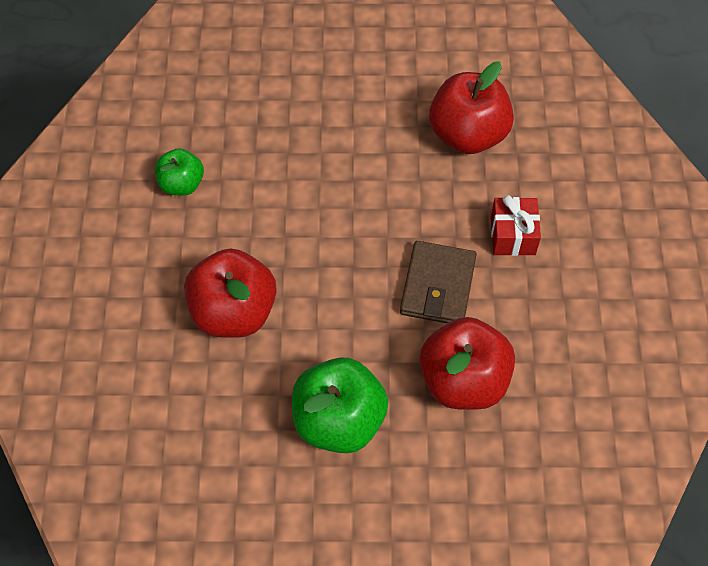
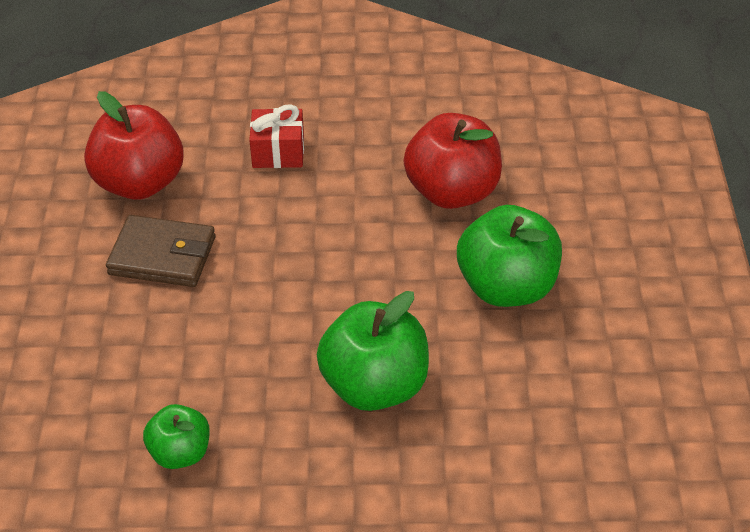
camera: 90 degrees left, 15 degrees down
(234, 312) = (375, 386): red apple -> green apple
(438, 286) = (340, 210): brown wallet -> brown wallet (162, 256)

